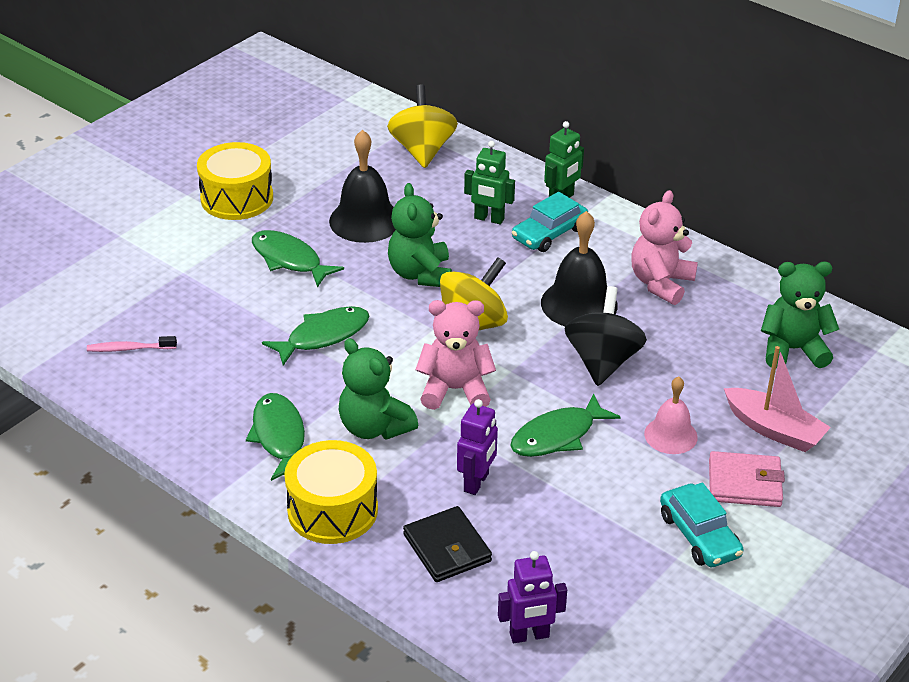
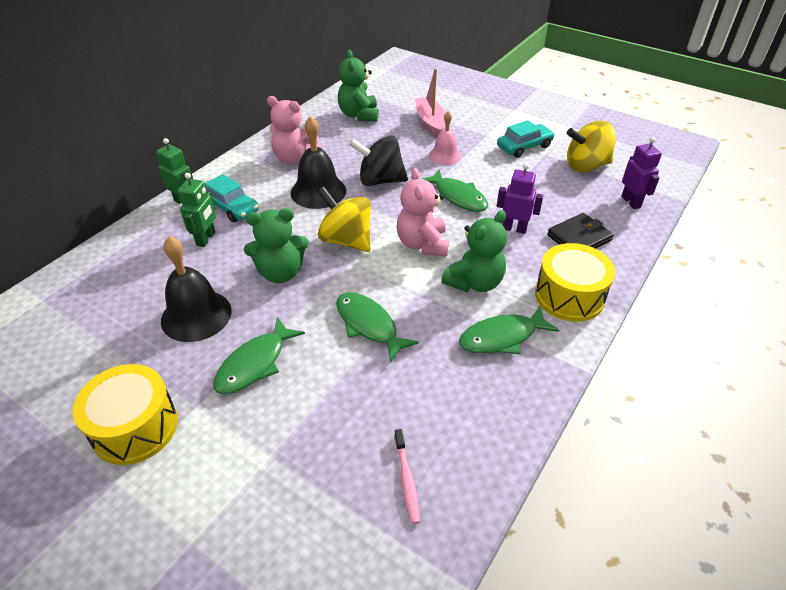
camera: 95 degrees left, 5 degrees up
(422, 150) = (86, 286): yellow spinning top -> yellow spinning top (586, 166)
(744, 483) = (477, 132): pink wallet -> none
(774, 429) = (430, 123): pink boat -> pink boat turned 45 degrees counterclockwise

